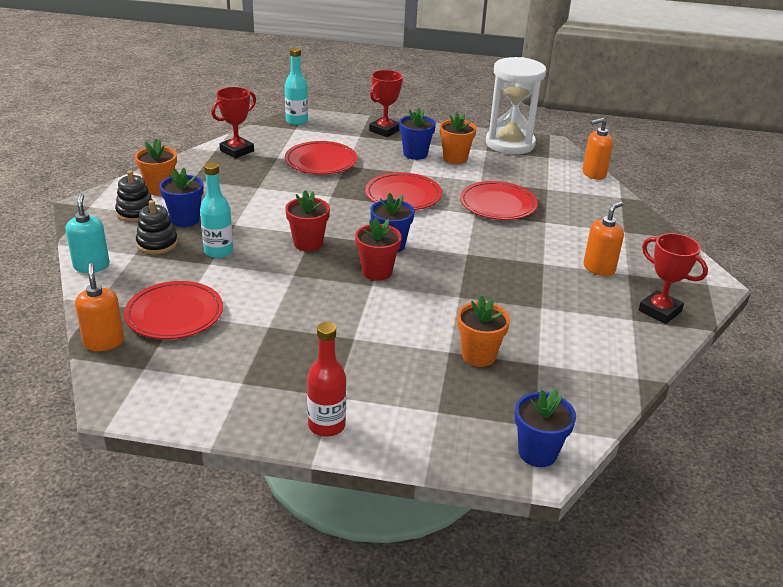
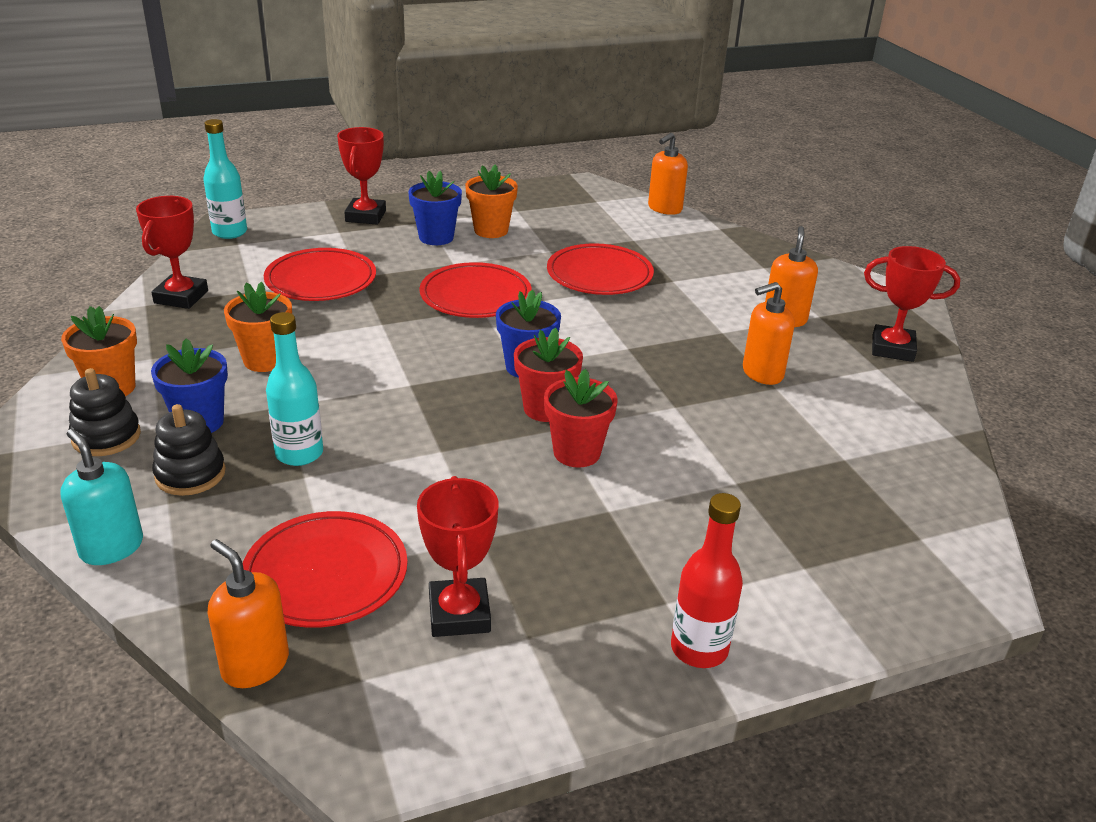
camera: 30 degrees left, 0 degrees up
(219, 357) = (459, 613): none -> red trophy
(308, 243) = (417, 399): red flower pot -> red flower pot (577, 452)
(478, 355) = (773, 474): orange flower pot -> orange flower pot (265, 360)
(510, 144) = (536, 196): white hourglass -> none
(537, 453) = (957, 571): blue flower pot -> none
(541, 296) = (762, 373): none -> orange soap dispenser

